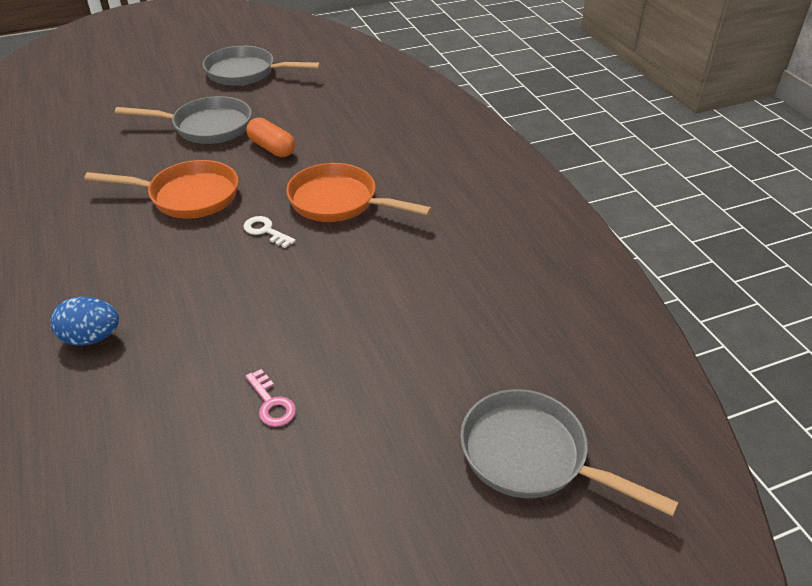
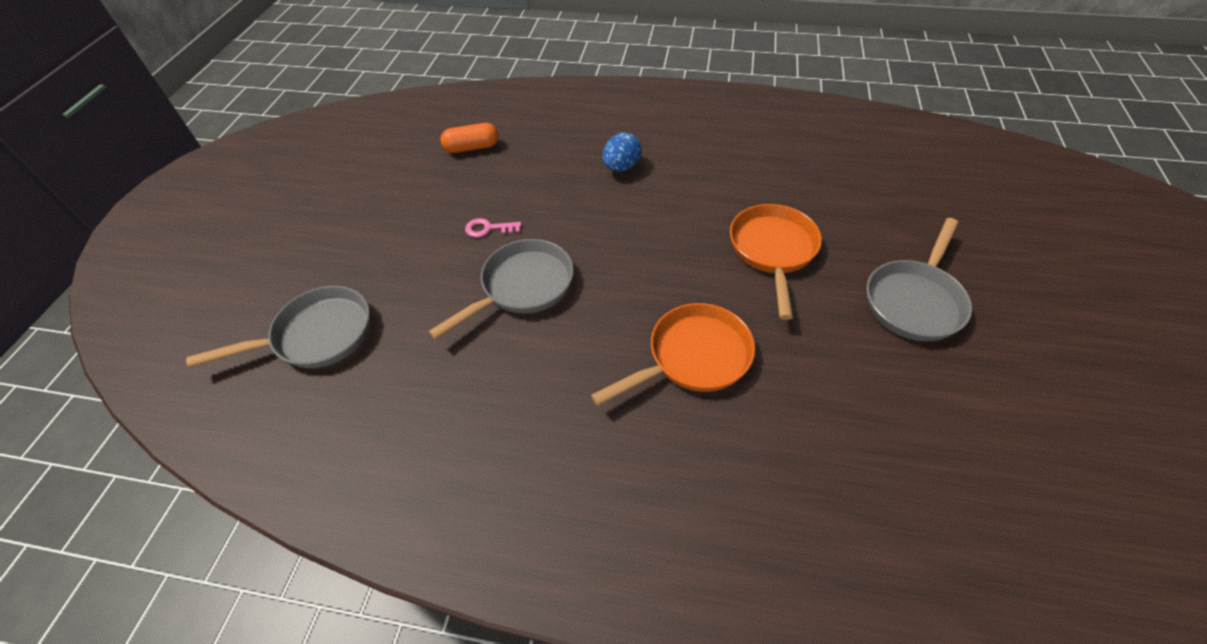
camera: 125 degrees right, 10 degrees up
(188, 196) = (772, 251): orange pan -> orange pan turned 150 degrees clockwise
(246, 73) = (1073, 385): grey pan -> grey pan (522, 287)
(266, 231) = (680, 286): white key -> none
(272, 148) = (837, 341): orange capsule -> orange capsule (472, 147)

